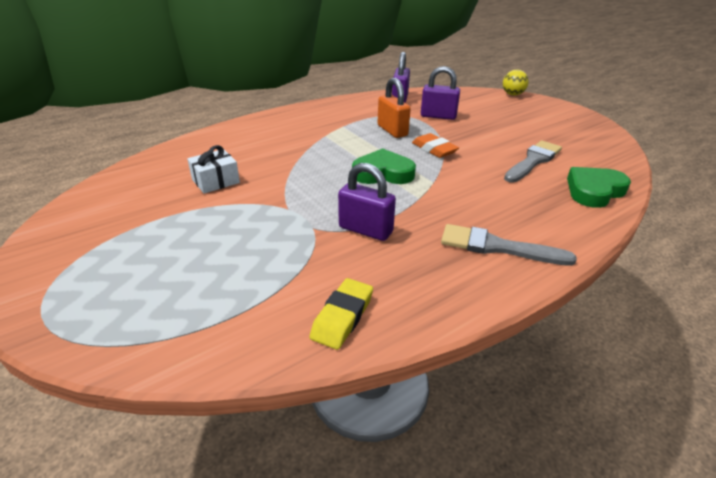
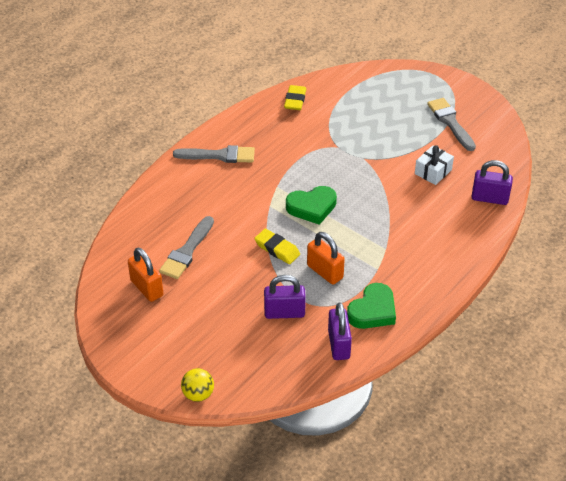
camera: 165 degrees right, 10 degrees up
(125, 229) = (450, 122): none -> grey brush
(365, 230) = (304, 151): purple padlock -> purple padlock (489, 198)
(434, 149) = (277, 249): orange eraser -> yellow eraser
(570, 144) = (147, 288): none -> orange padlock
(594, 191) = (143, 221): green heart -> green heart (373, 311)

